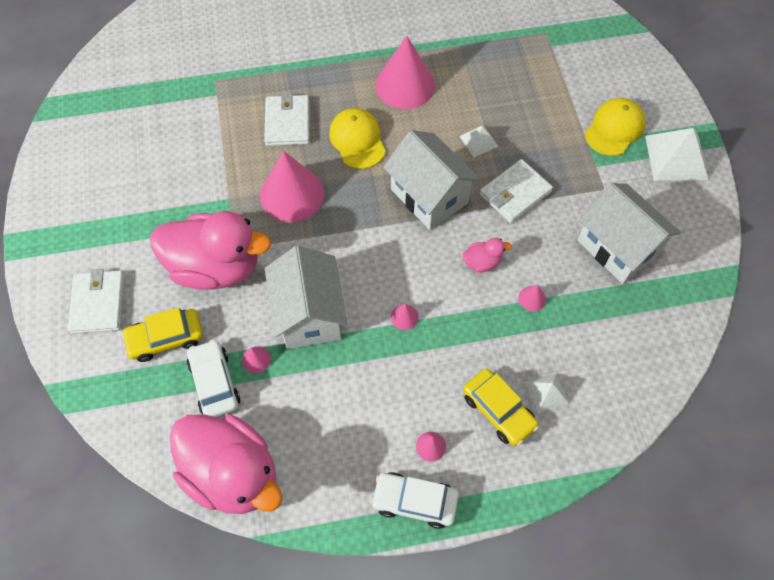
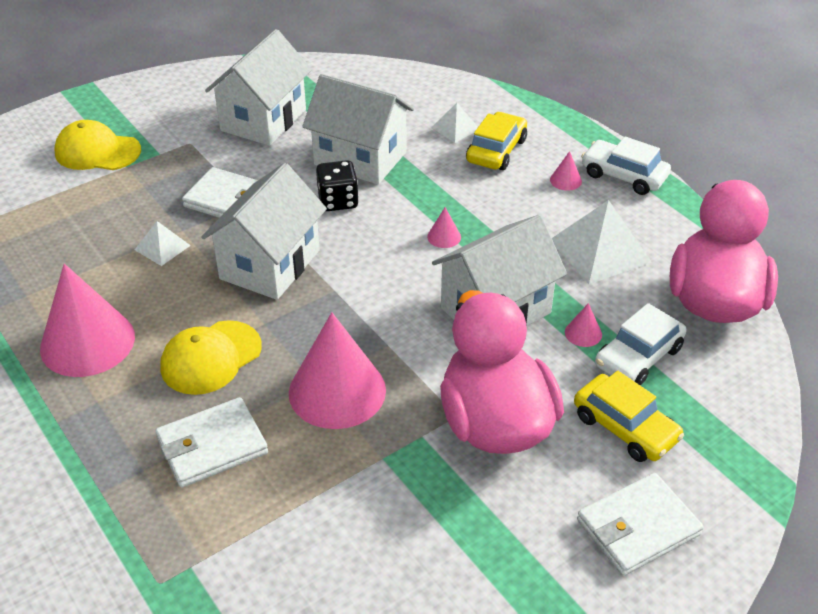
camera: 115 degrees left, 20 degrees down
(414, 501) = (624, 176): white car -> white car turned 135 degrees clockwise
(482, 262) = (338, 201): pink duck -> black dice
(532, 298) = (360, 158): pink cone -> white house
(676, 157) = (122, 106): white pyramid -> white pyramid (600, 251)

